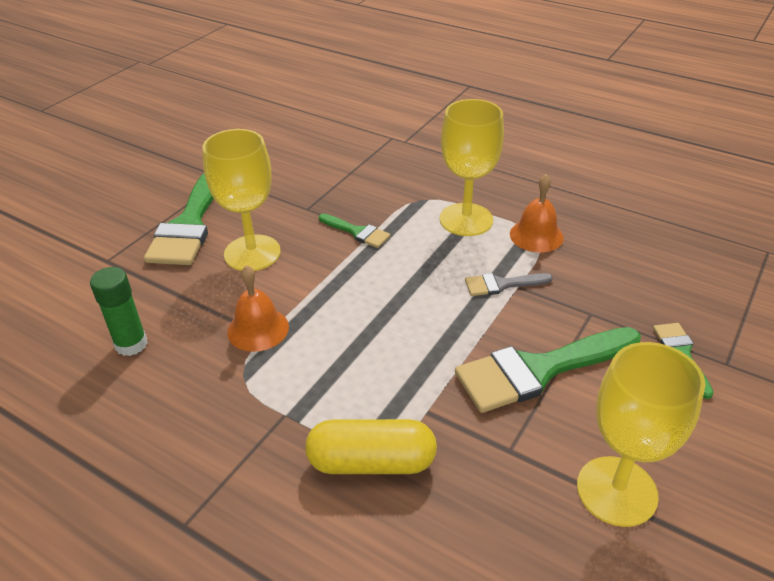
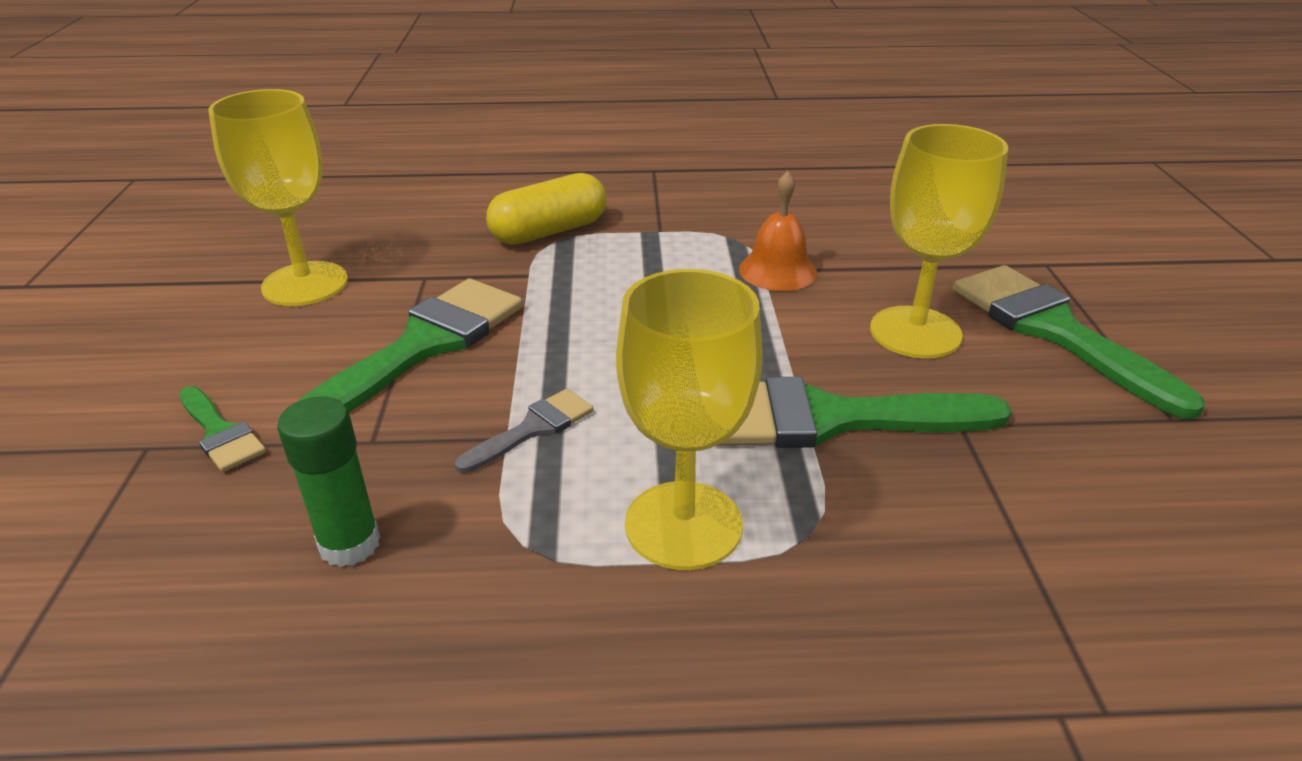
camera: 145 degrees right, 5 degrees down
(131, 344) = (870, 221): green glue stick -> green glue stick (349, 544)
(357, 232) = (830, 418): green brush -> green brush, size x2.01
(536, 235) = (526, 549): orange bell -> none

